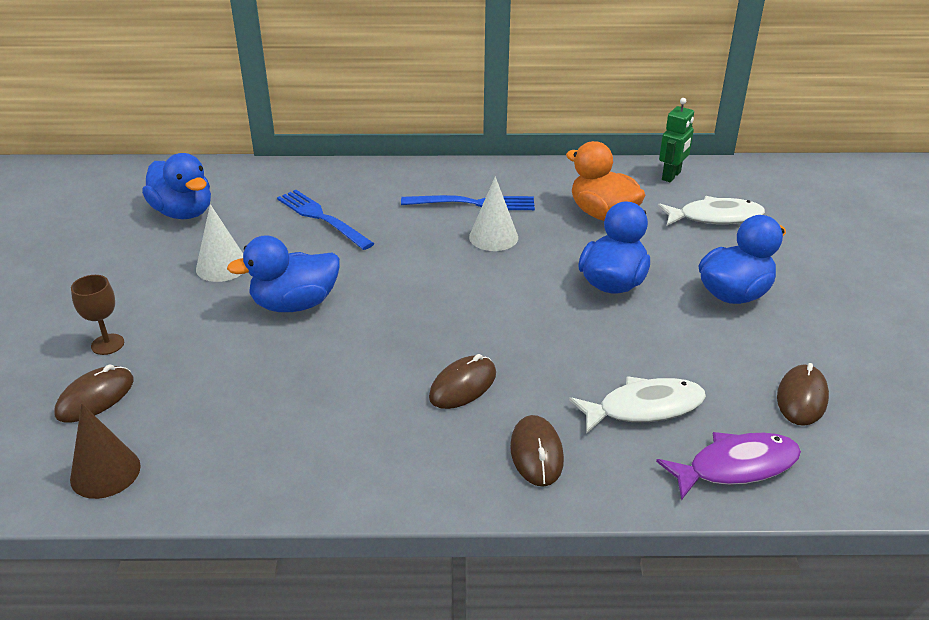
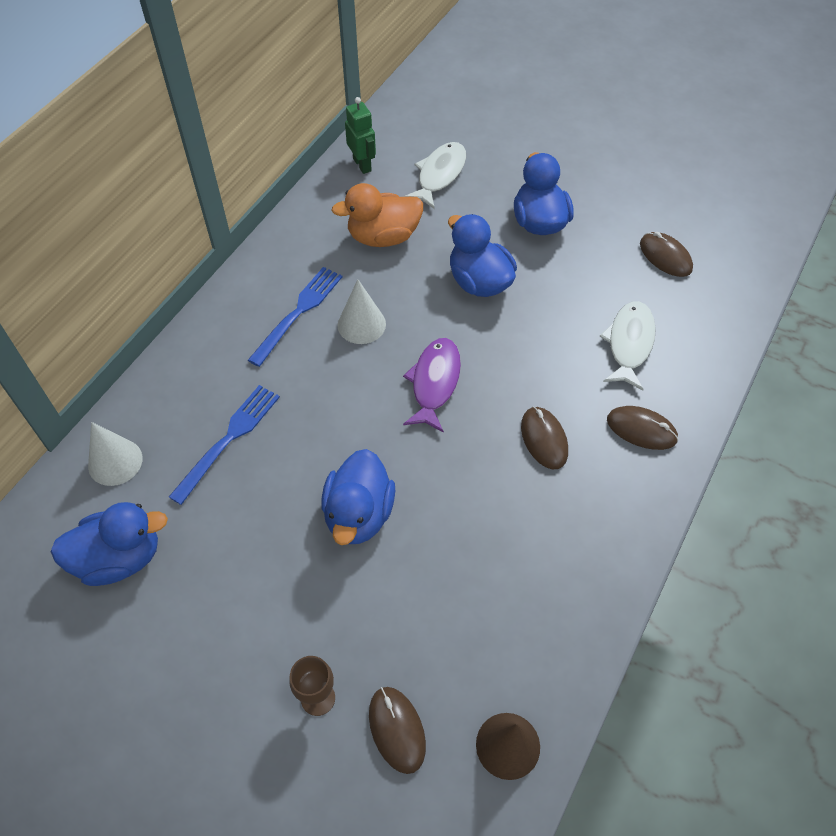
camera: 60 degrees left, 20 degrees up
(222, 266) = (252, 554): white cone -> white cone (115, 462)
(321, 218) = (229, 438): blue fork -> blue fork turned 135 degrees clockwise
(736, 466) = (708, 328): purple fish -> purple fish (434, 383)

